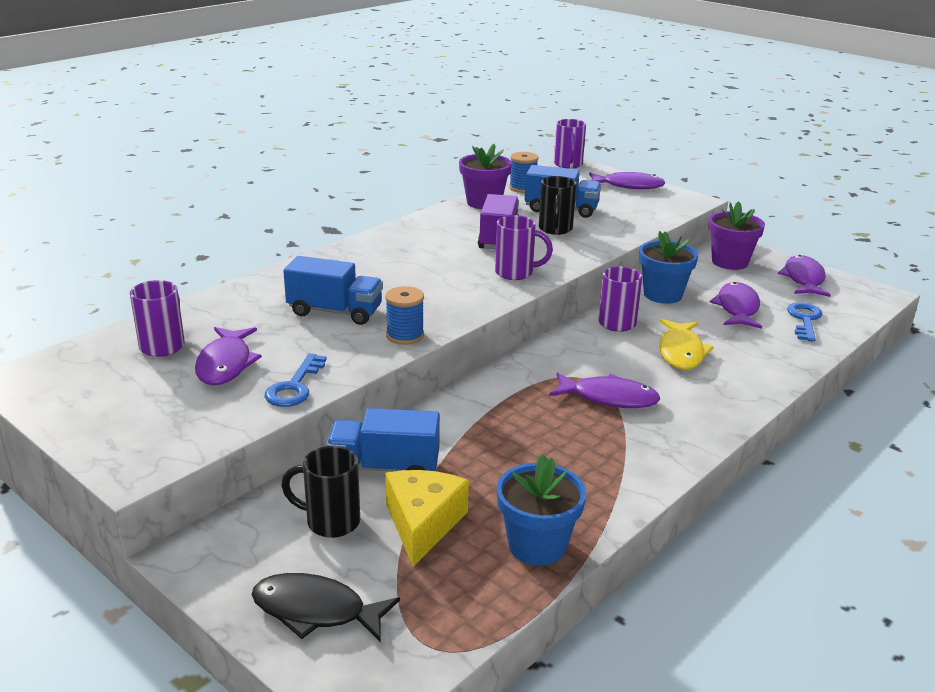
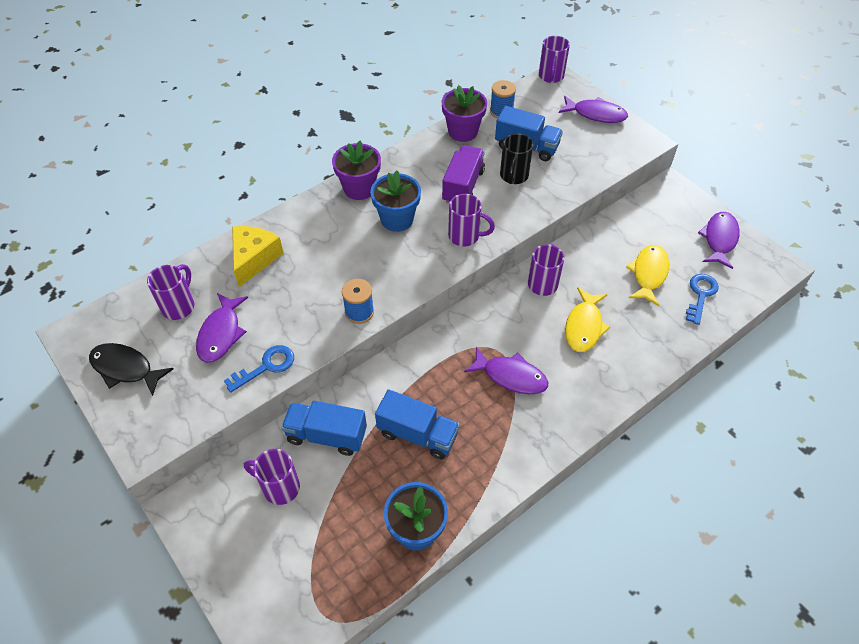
camera: 10 degrees right, 25 degrees up
(294, 387) = (266, 366): blue key -> blue key turned 150 degrees counterclockwise
(315, 611) = (255, 572): black fish -> black fish (125, 369)
(330, 522) = (279, 487): black mug -> purple mug
(335, 312) = (312, 276): blue truck -> blue truck (417, 434)
(423, 524) = (342, 498): yellow cheese -> yellow cheese (254, 259)
(662, 295) = (591, 250): blue flower pot -> blue flower pot (397, 219)
(730, 262) = (662, 210): purple flower pot -> purple flower pot (359, 188)
(737, 308) = (648, 274): purple fish -> yellow fish

